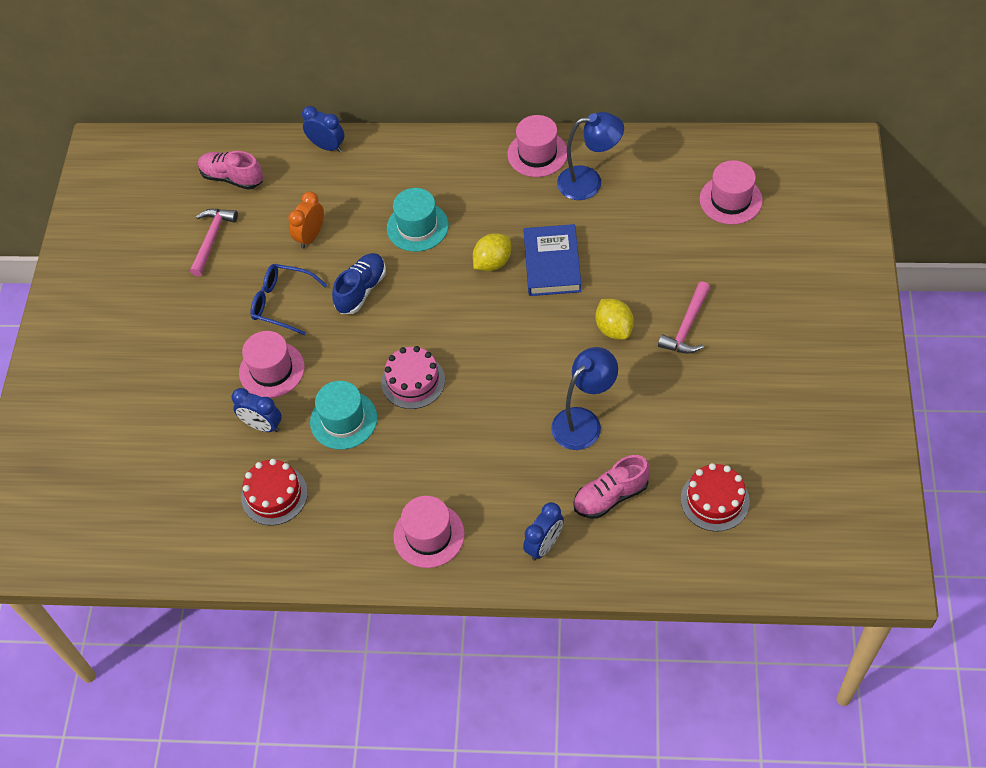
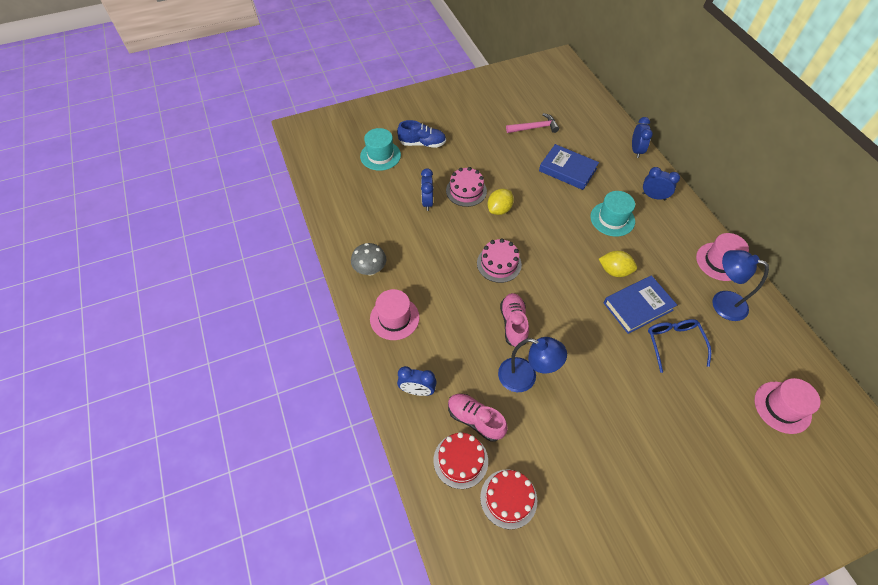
camera: 60 degrees right, 0 degrees up
(232, 178) = (581, 118): pink shoe -> pink shoe (513, 324)
(272, 370) = (466, 191): pink hat -> pink cake
(274, 495) = (385, 227): red cake -> red cake (460, 460)
(283, 303) = (513, 176): blue glasses -> blue glasses (674, 344)
(310, 236) = (567, 170): orange clock -> blue book
(336, 539) = (370, 270): none -> grey mushroom
(343, 420) = (452, 239): turquoise hat -> turquoise hat (380, 155)
(361, 290) = (547, 210): blue shoe -> blue shoe (422, 143)
(410, 167) = (653, 196): none -> blue clock
(589, 182) = (721, 302): blue lamp -> blue lamp turned 150 degrees clockwise
(614, 329) = (611, 367): yellow lemon -> yellow lemon (499, 209)
(687, 327) = (646, 418): pink hammer -> none

